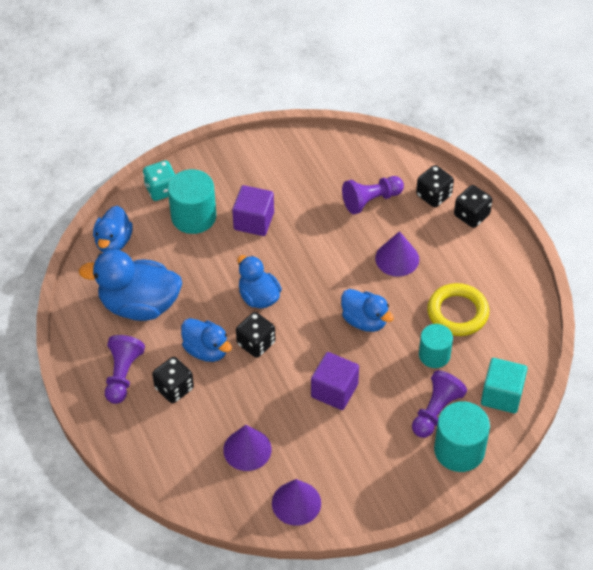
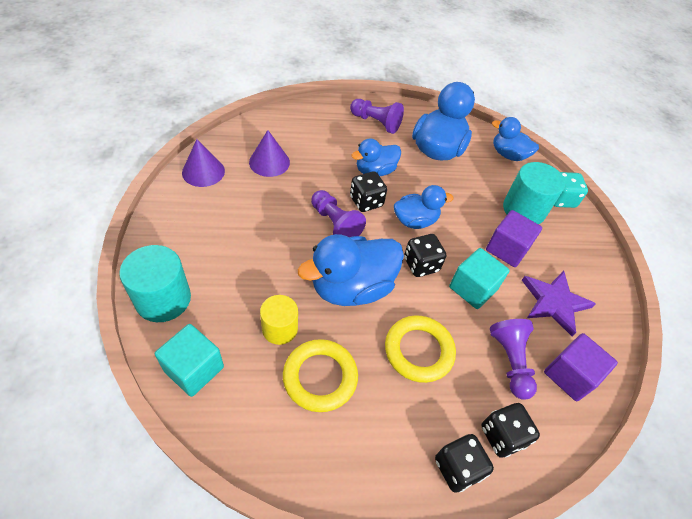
camera: 105 degrees right, 0 degrees up
(174, 388) = (349, 143): black dice -> black dice (421, 264)
(296, 180) = (554, 303): none -> purple star
(314, 237) = (473, 288): none -> turquoise cube
(334, 390) = (288, 234): purple cube -> purple cube (570, 375)
(364, 321) = (351, 287): blue duck -> blue duck, size x1.64
(397, 258) = (418, 351): purple cone -> yellow ring
(434, 355) = (280, 329): turquoise cylinder -> yellow cylinder
(436, 411) = (216, 299): purple pawn -> purple pawn (335, 223)

